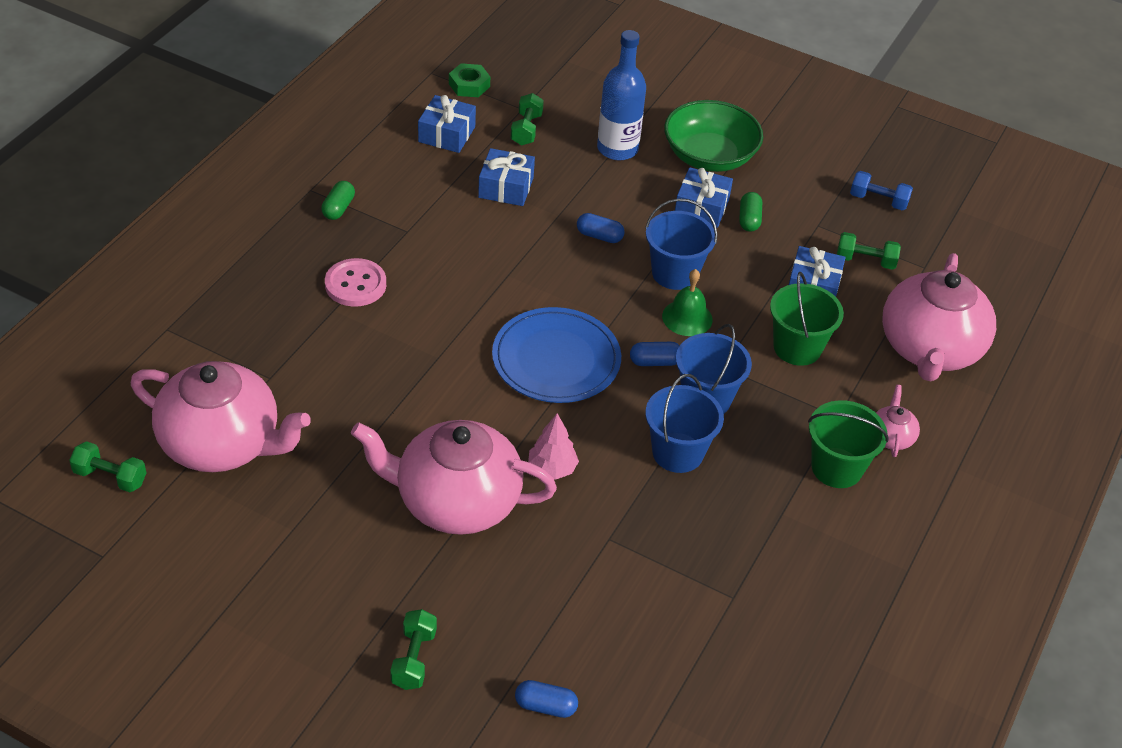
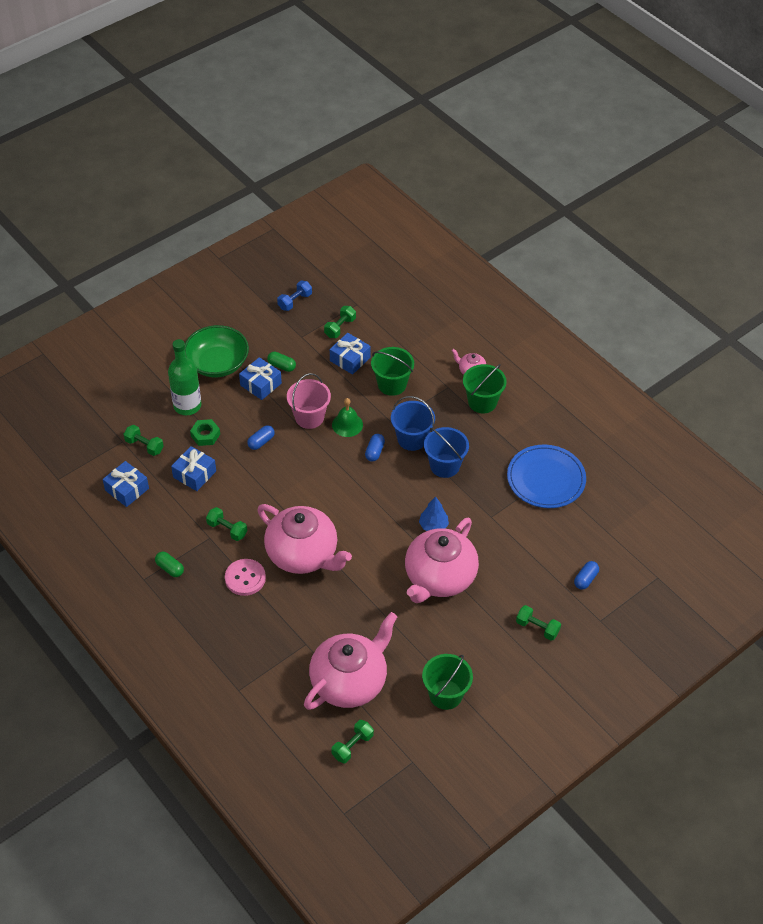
camera: 65 degrees left, 5 degrees up
(238, 566) = (445, 694): none -> green bucket
(429, 244) = (227, 529): none -> green dumbbell
(469, 85) = (83, 462): green nut -> green nut (205, 435)
(552, 469) = (433, 526): pink tree -> blue tree
(556, 359) = (352, 497): blue plate -> blue plate (546, 479)
(617, 149) = (187, 405): blue bottle -> green bottle
(674, 273) = (309, 417): blue bucket -> pink bucket
(930, 349) = (418, 329): pink teapot -> pink teapot (303, 554)

